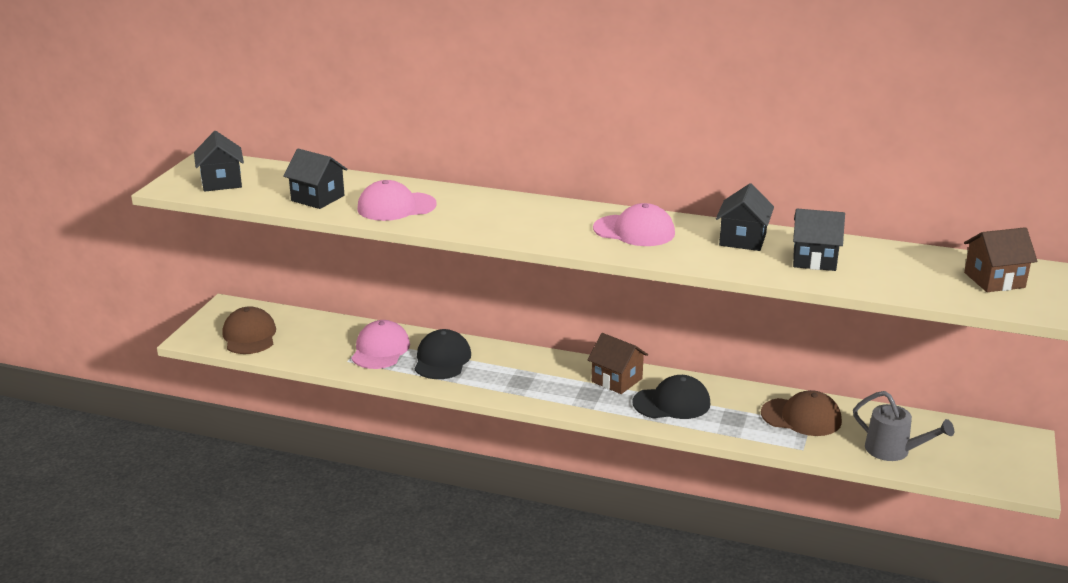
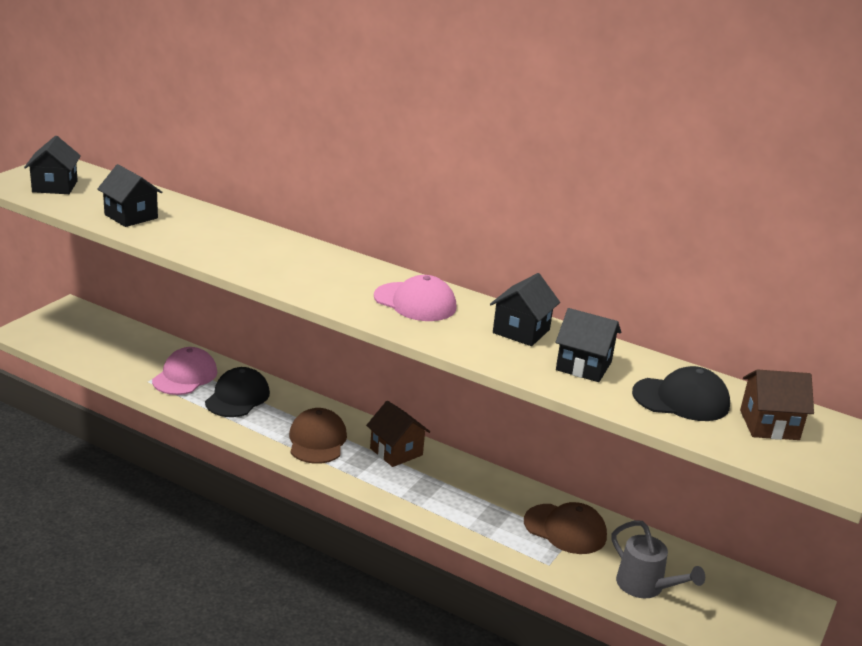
camera: 10 degrees right, 0 degrees up
(249, 336) = (73, 339): brown cap -> brown cap (317, 440)
(396, 207) = (198, 237): pink cap -> none
(672, 403) = (438, 487): black cap -> black cap (681, 399)

